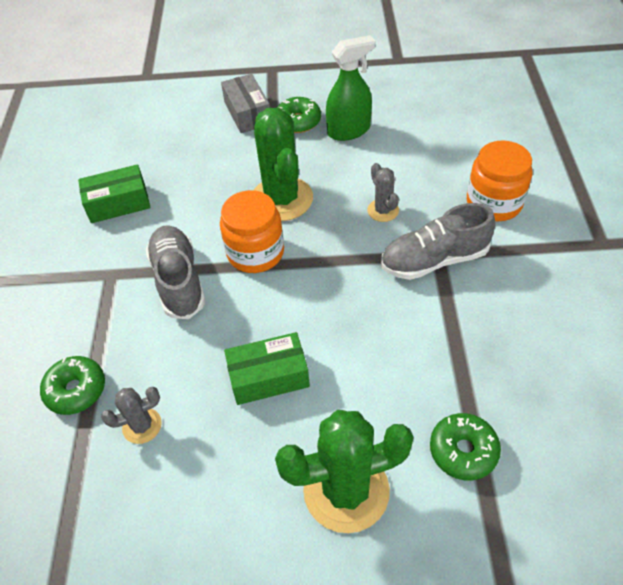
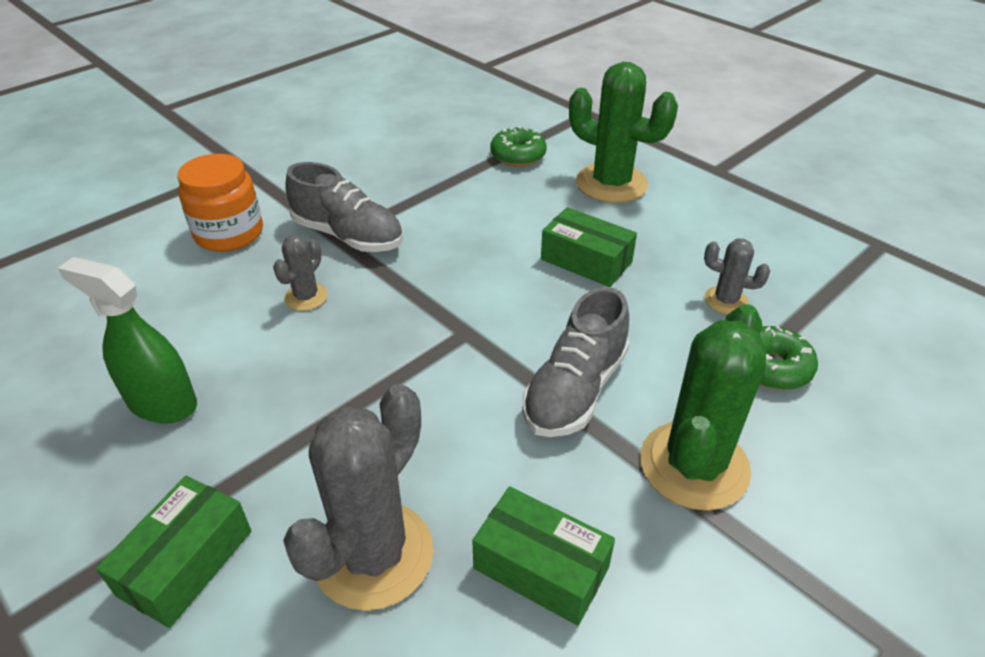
camera: 135 degrees left, 10 degrees down
(187, 160) = (373, 554): none -> grey cactus
(247, 113) = (186, 562): grey box -> green box
(255, 252) = (467, 355): orange jar -> none
(282, 199) = (361, 387): green cactus -> green cactus (694, 465)
(298, 121) = (172, 475): green donut -> none

